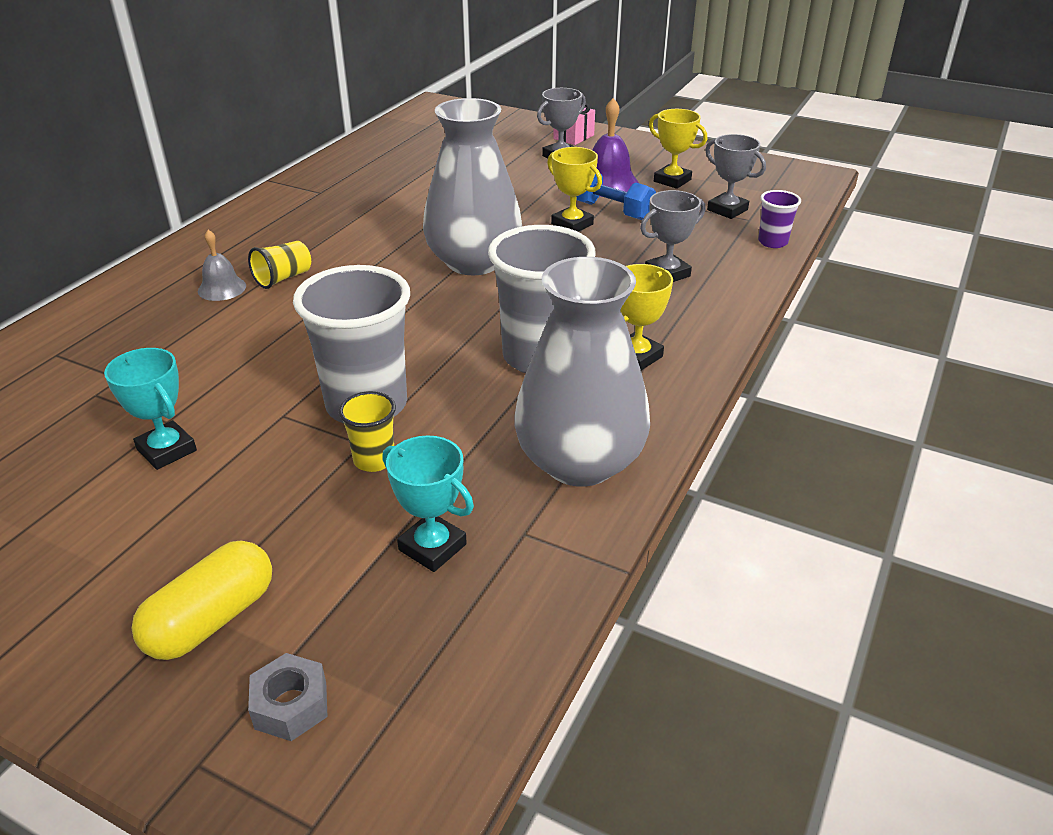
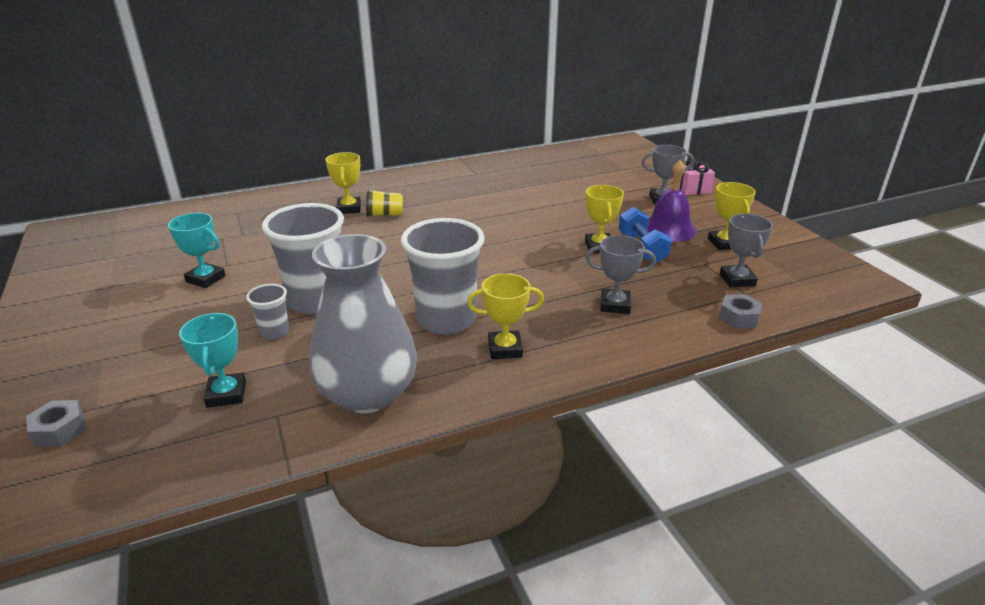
camera: 40 degrees right, 5 degrees down
(167, 450) = (206, 279): turquoise trophy -> turquoise trophy turned 60 degrees counterclockwise
(211, 619) = (99, 369): yellow capsule -> none
(222, 288) = (349, 208): grey bell -> yellow trophy
(374, 460) = (274, 332): yellow cup -> grey cup
(474, 262) = (498, 246): grey vase -> none
(772, 242) = (738, 317): purple cup -> grey nut

